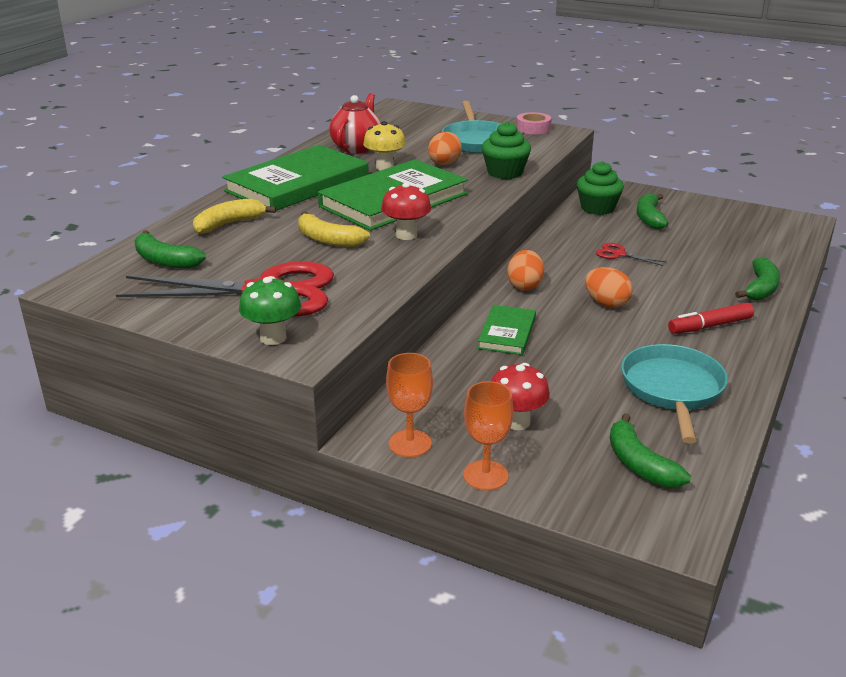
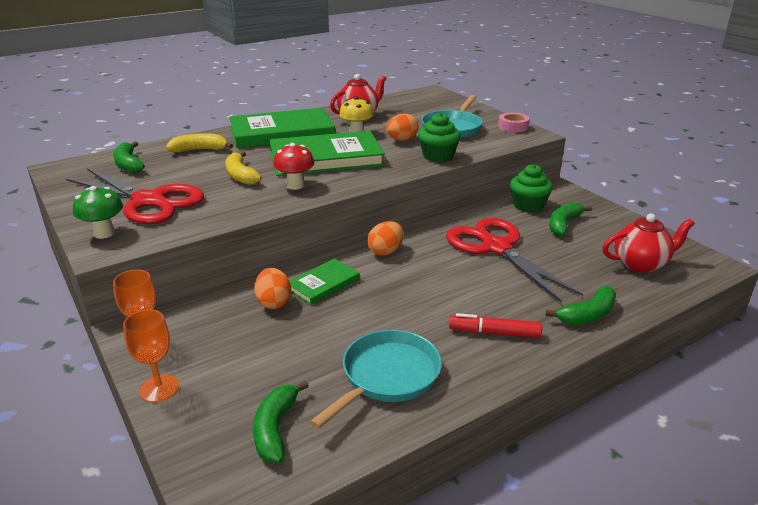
camera: 30 degrees right, 0 degrees up
(517, 422) = (235, 356): red mushroom -> none
(606, 303) = (430, 285): orange egg -> orange egg (274, 302)
(618, 254) = (496, 247): red scissors -> red scissors, size x2.49
(749, 235) = (641, 264): none -> red teapot

